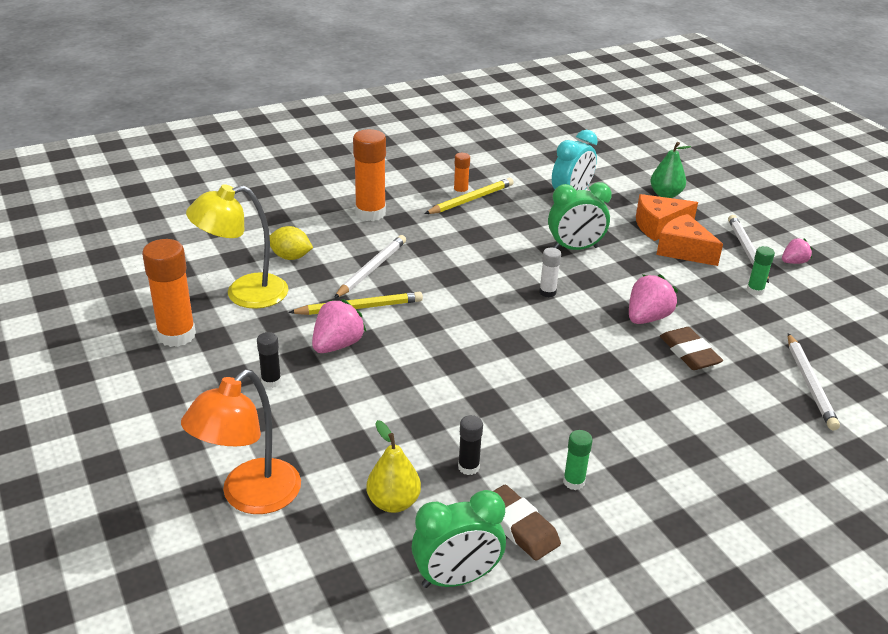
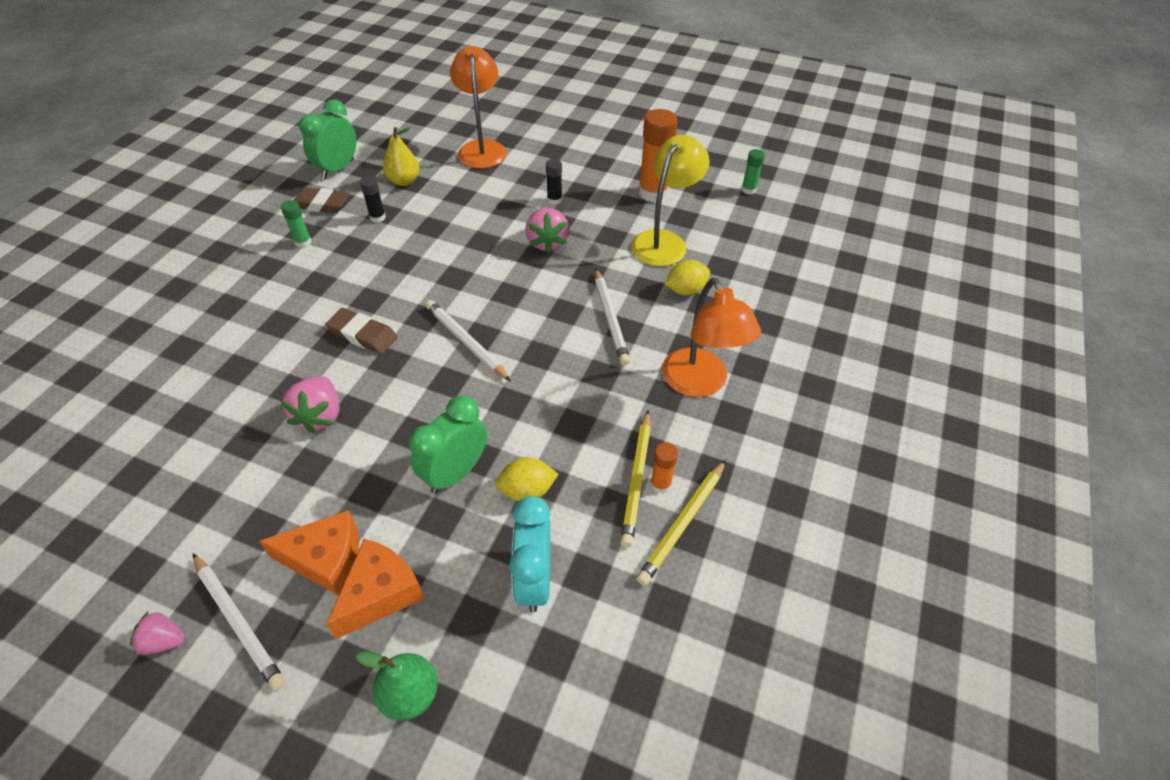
camera: 140 degrees right, 15 degrees up
(360, 308) = (571, 278): yellow pencil -> yellow pencil (682, 523)
(370, 213) = (700, 383): orange glue stick -> orange lamp
(539, 223) = (527, 490): none -> yellow lemon
(547, 292) = (437, 389): white glue stick -> none
(689, 353) = (260, 396): brown eraser -> brown eraser (363, 334)
(755, 290) = (210, 538): green glue stick -> green glue stick (748, 189)
(793, 262) = (164, 641): pink strawberry -> pink strawberry turned 75 degrees clockwise
(809, 384) = (128, 426): white pencil -> white pencil (466, 341)

